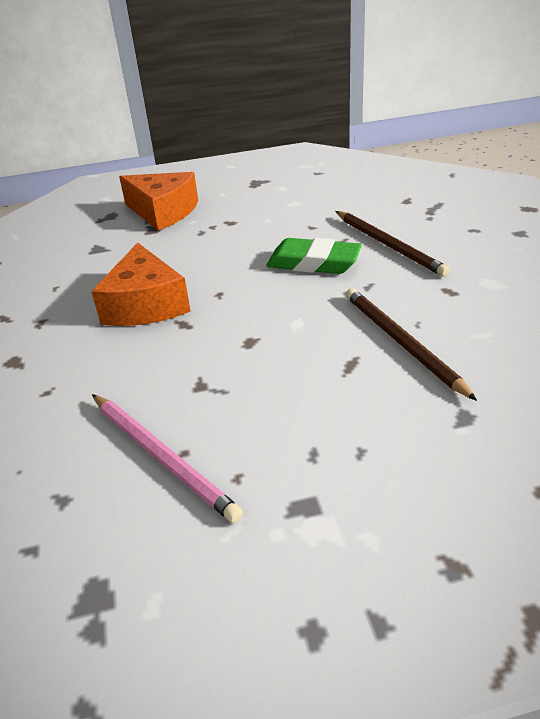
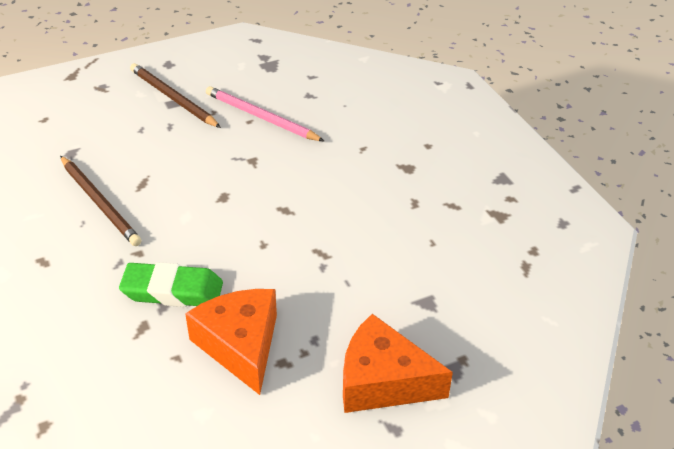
camera: 165 degrees right, 5 degrees up
(145, 304) = (329, 227): orange cheese -> orange cheese (240, 345)
(389, 245) = (87, 325): brown pencil -> brown pencil (173, 98)

